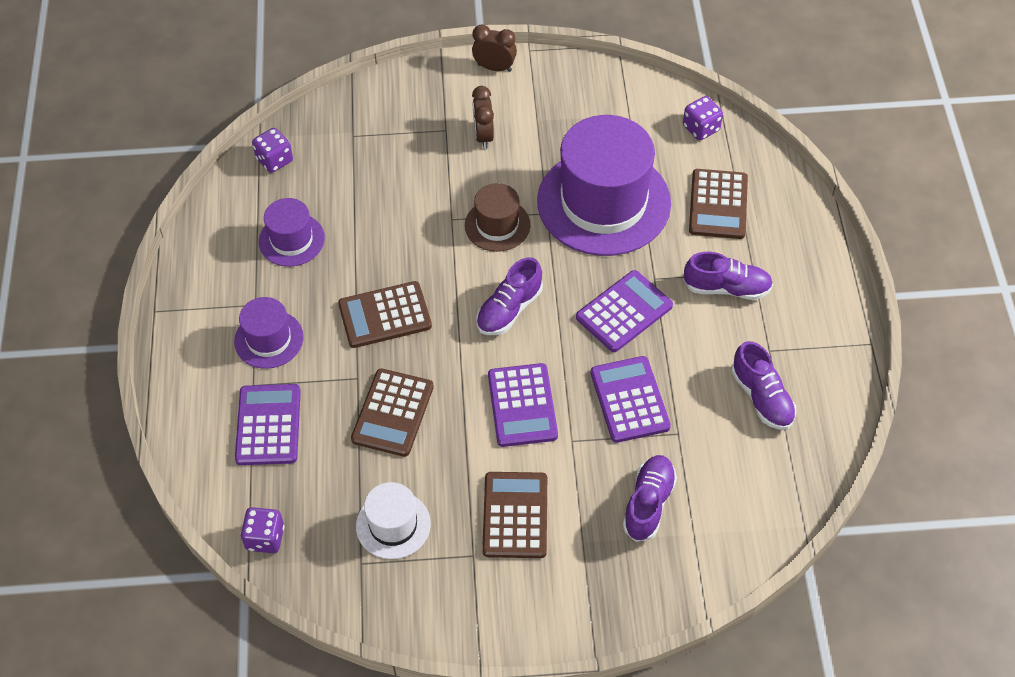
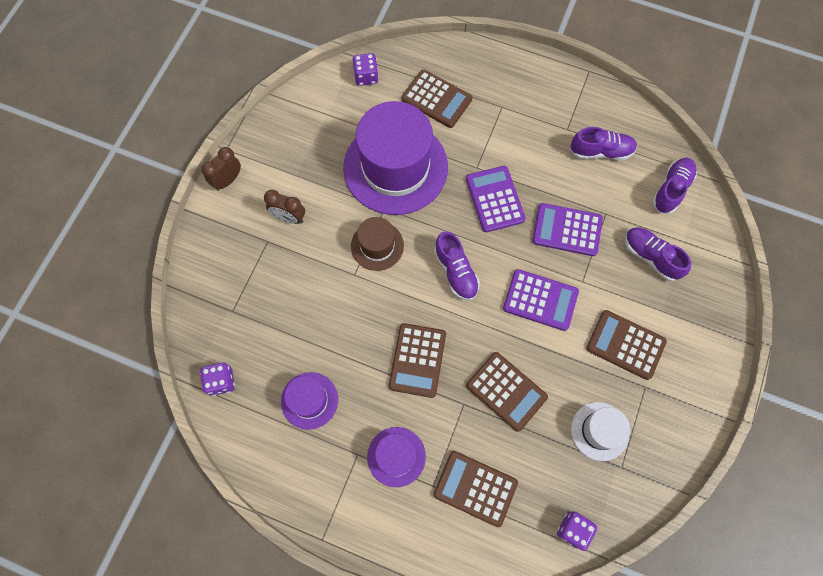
camera: 65 degrees left, 15 degrees up
(268, 425) = (475, 488): purple calculator -> brown calculator
(727, 288) = (507, 128): purple shoe -> purple shoe (671, 189)

